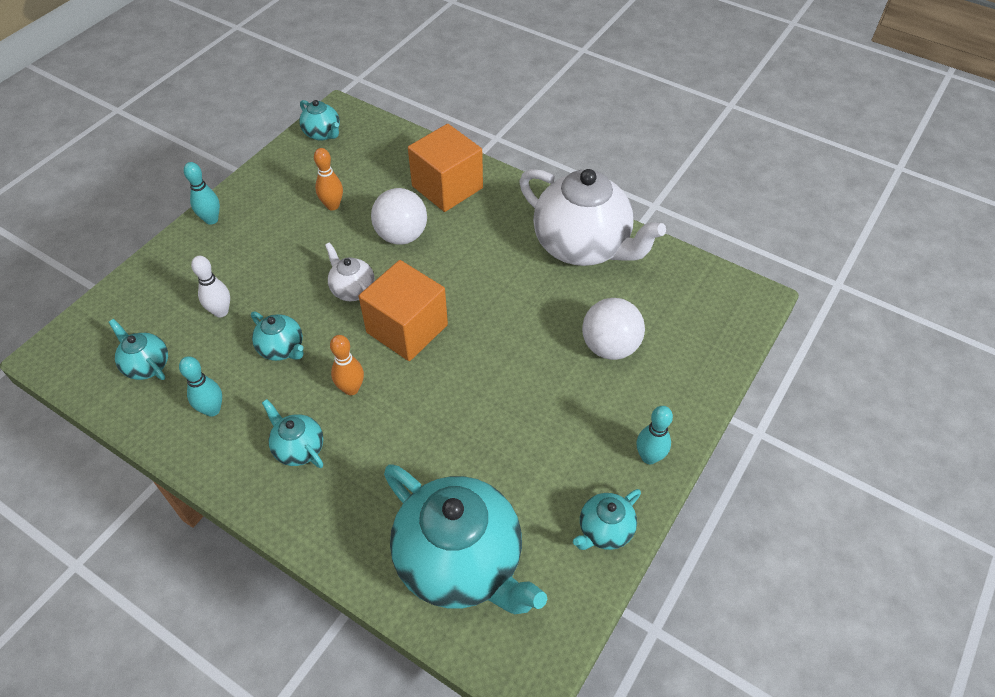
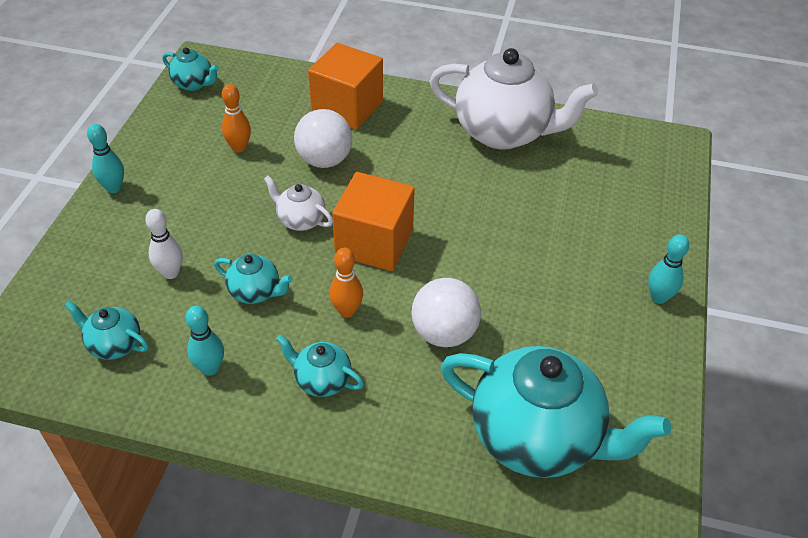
camera: 20 degrees left, 5 degrees down
(604, 530) = (653, 371): turquoise teapot -> none
(609, 346) = (574, 212): white ball -> white ball (444, 333)

